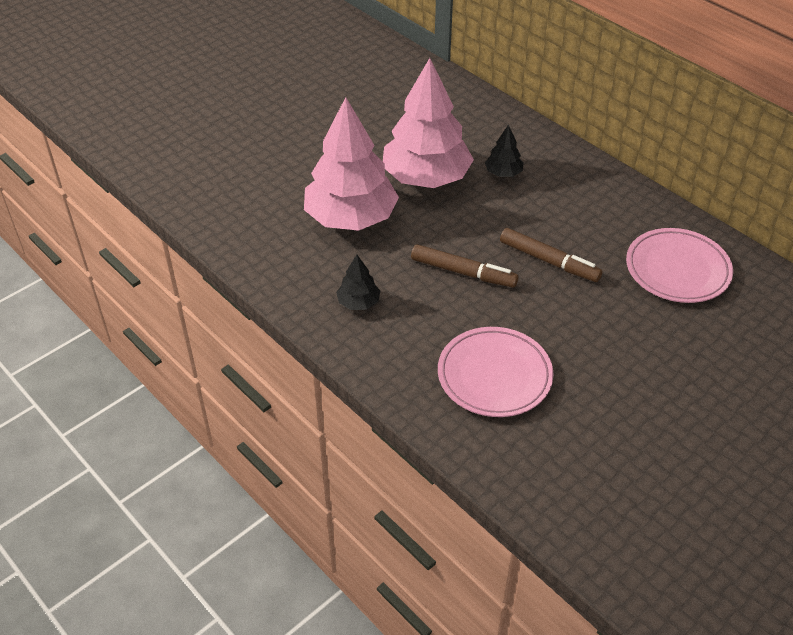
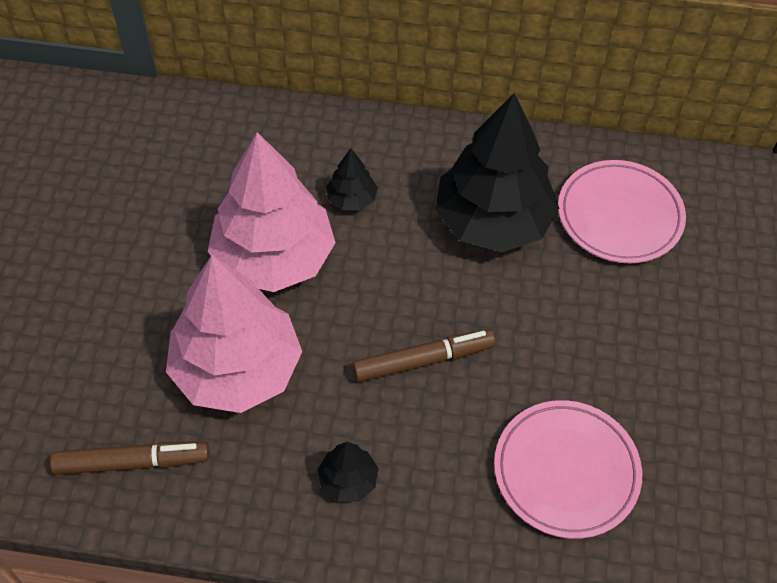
camera: 40 degrees left, 10 degrees up
(549, 261) = (495, 286): brown marker -> brown marker (132, 462)
(584, 228) = (493, 221): none -> black tree

